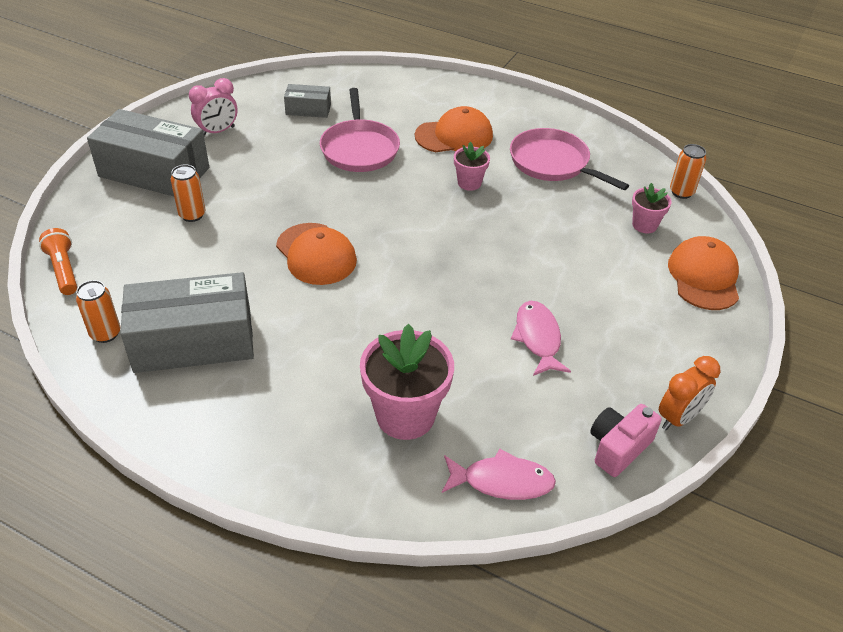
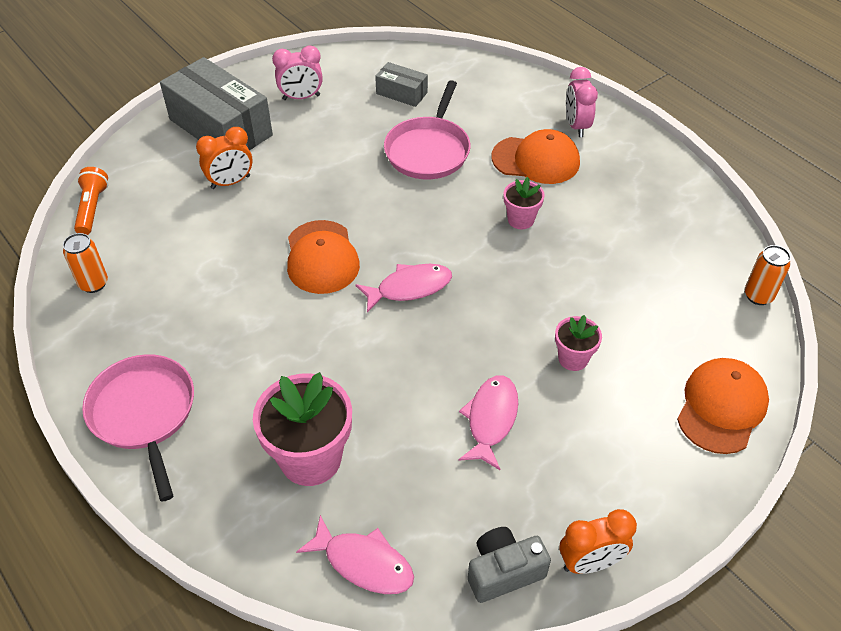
camera: 25 degrees right, 5 degrees up
(192, 215) = (230, 182): orange can -> orange clock
(193, 341) = (163, 315): grey box -> none
(408, 258) = (409, 288): none -> pink fish
(471, 104) = (576, 126): none -> pink clock
(552, 163) = (626, 220): pink pan -> pink pan (144, 413)
(618, 448) = (503, 572): pink camera -> grey camera
(644, 225) = (689, 324): pink flower pot -> pink flower pot (573, 358)

